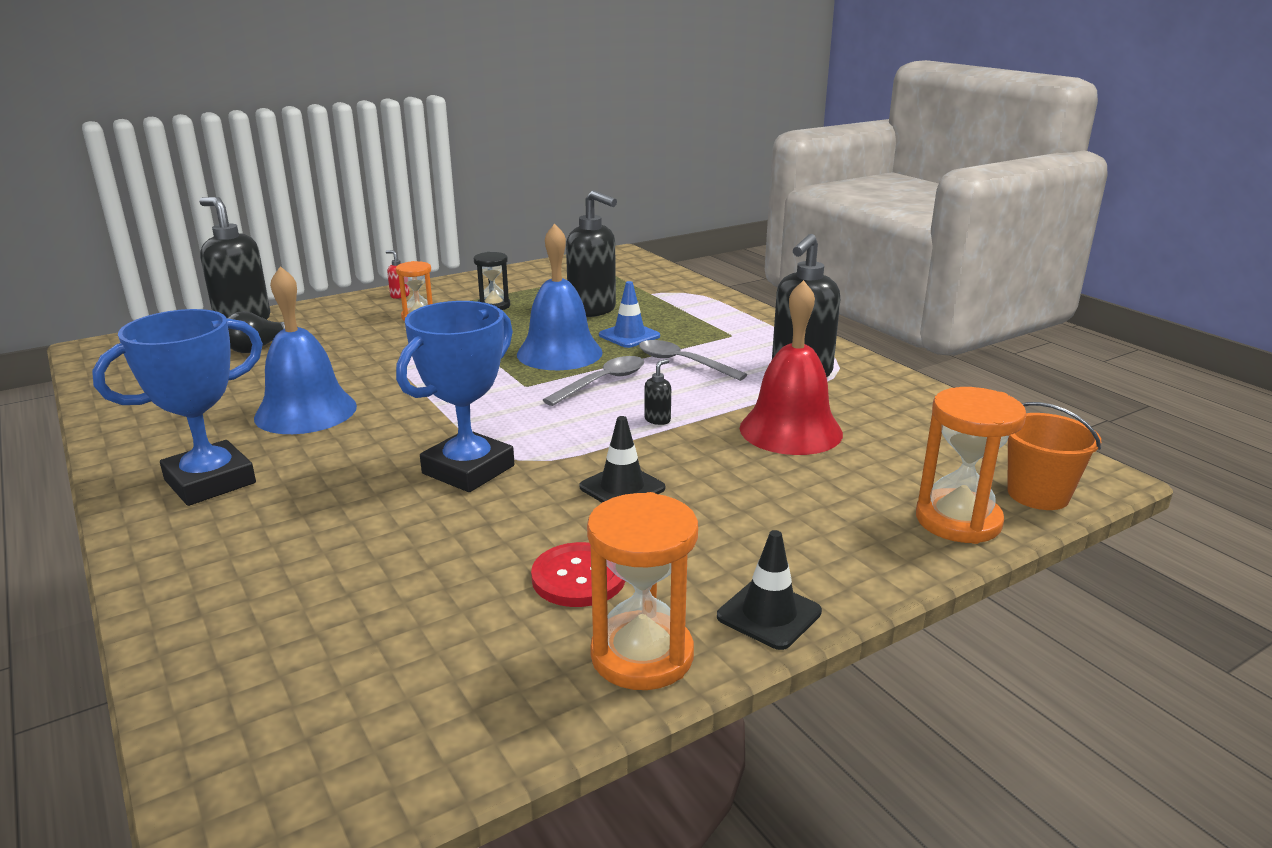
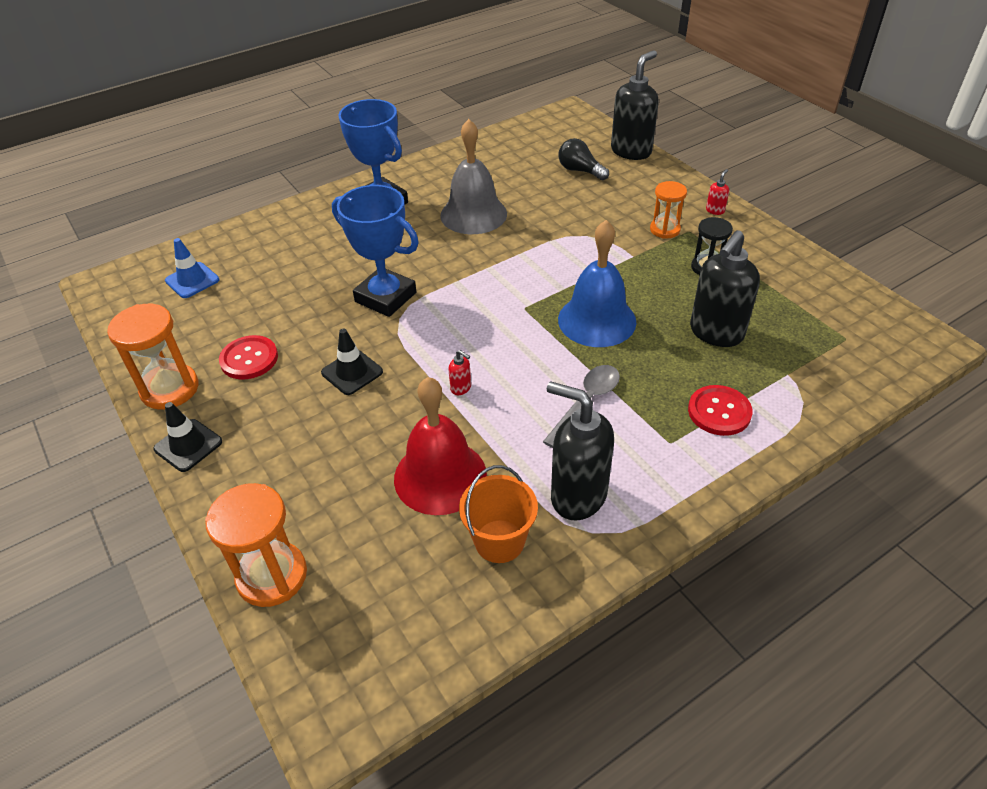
camera: 90 degrees right, 20 degrees up
(306, 411) = (473, 214): blue bell -> grey bell
(602, 382) = (535, 351): grey spoon -> none
(629, 336) = (649, 363): blue traffic cone -> blue traffic cone (192, 280)
(657, 420) = (461, 388): black soap dispenser -> red soap dispenser
(694, 317) = (719, 412): none -> red button
(1038, 494) = (303, 654): orange bucket -> orange bucket (499, 541)

